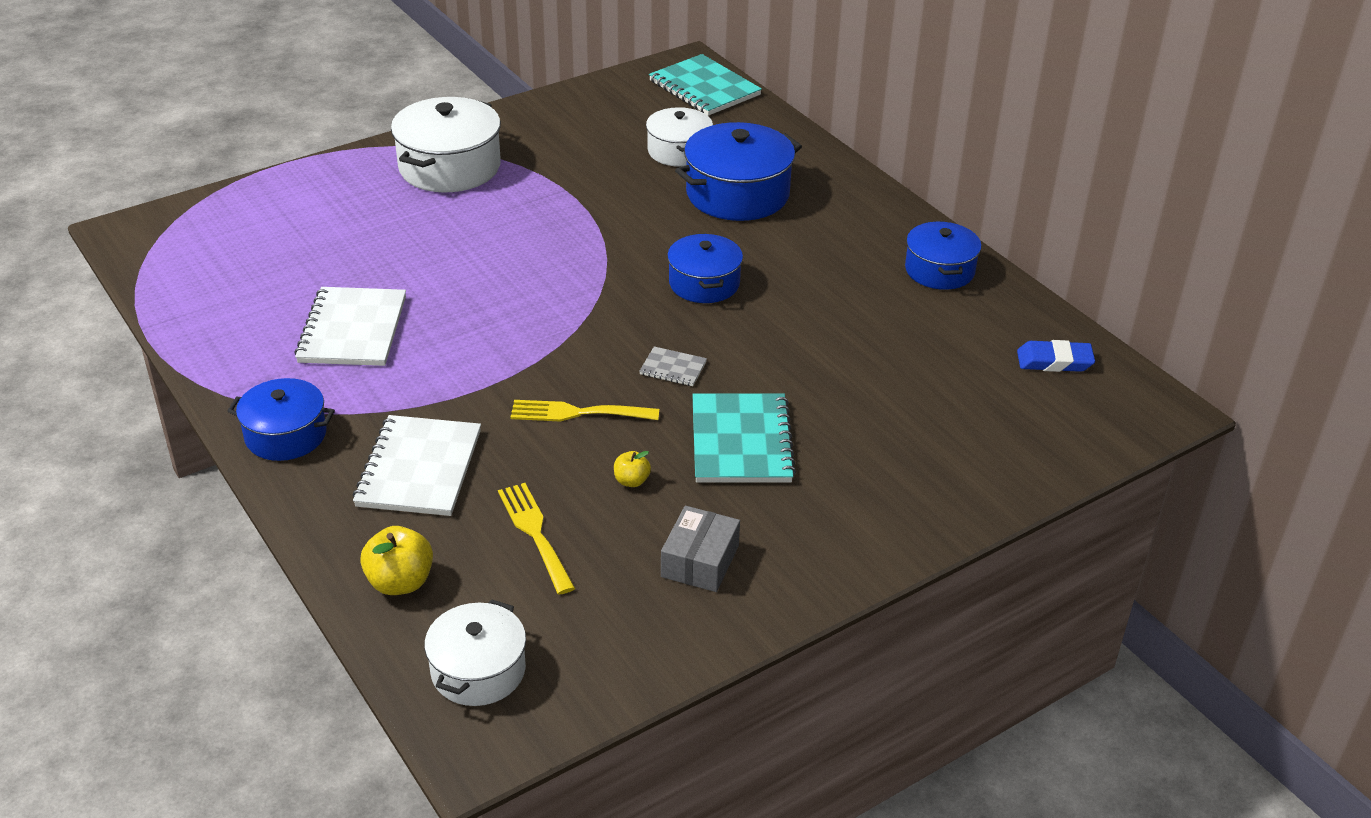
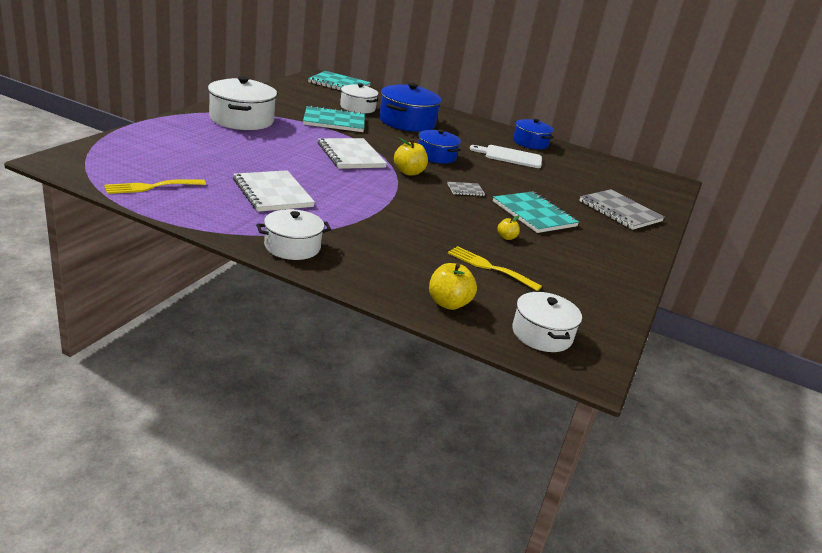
camera: 35 degrees left, 10 degrees down
(286, 435) = (292, 247): blue pot -> white pot
(419, 468) = (391, 250): white notebook -> white notebook (351, 155)
(577, 413) = (443, 213): yellow fork -> yellow fork (151, 187)
(601, 182) = (334, 121): none -> turquoise notebook
(613, 315) = (409, 172): none -> yellow apple
(700, 561) = (580, 264): grey box -> none
(853, 301) = (510, 156): none -> white cutting board
(927, 465) = (620, 211): none -> grey notebook
(1054, 361) = (615, 169): blue eraser -> none

